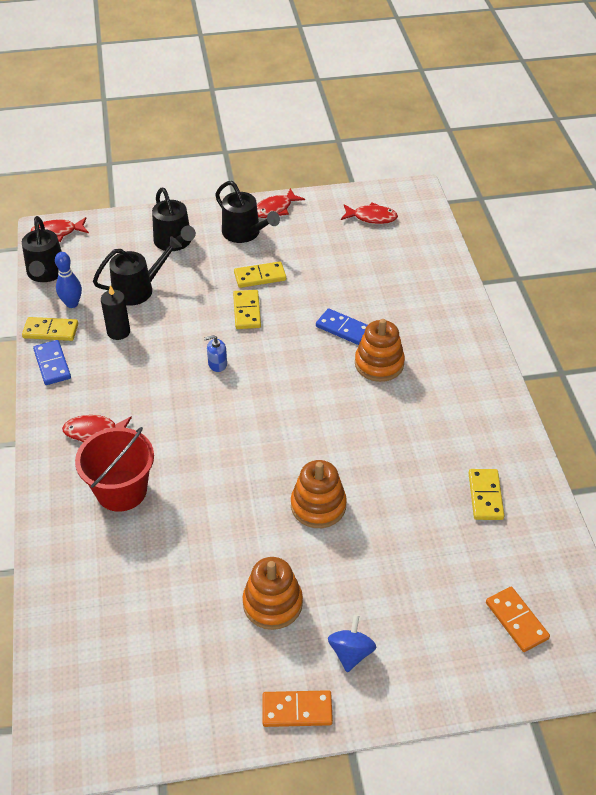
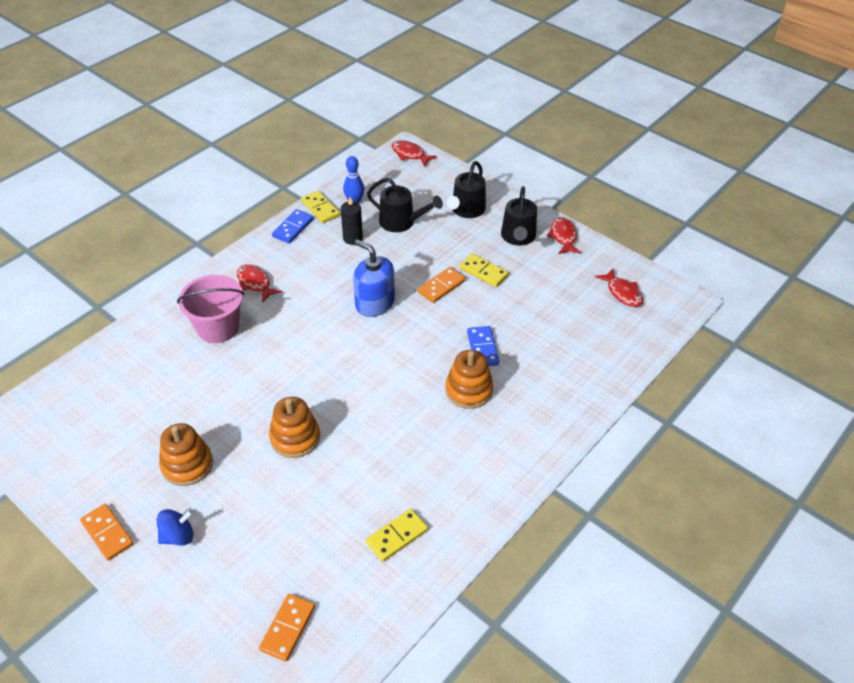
camera: 50 degrees right, 0 degrees up
(46, 273) = (368, 173): black watering can -> none
(121, 490) = (218, 327): red bucket -> pink bucket
(217, 364) = (374, 303): blue soap dispenser -> blue soap dispenser, size x2.11
(246, 311) = (441, 286): yellow domino -> orange domino
(275, 209) = (563, 237): red fish -> red fish turned 75 degrees clockwise

